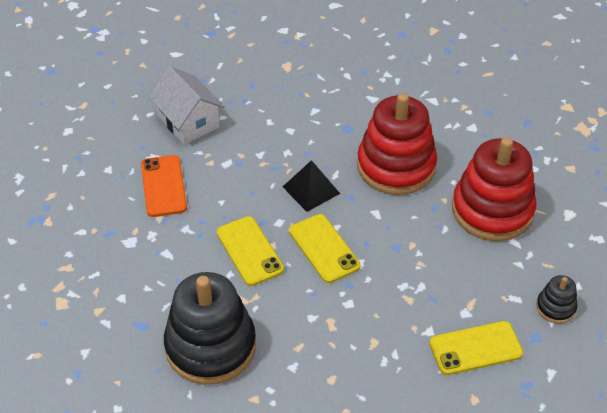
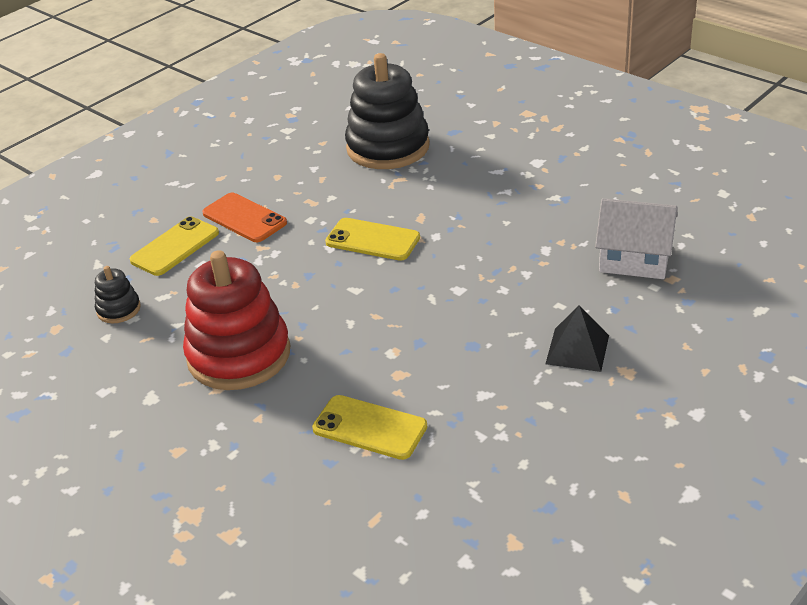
camera: 145 degrees right, 10 degrees down
(163, 186) = (571, 204): orange phone -> orange phone (244, 218)
(250, 251) = (433, 206): yellow phone -> yellow phone (369, 428)
(311, 190) = (439, 273): black pyramid -> black pyramid (577, 349)
(396, 166) = (379, 339): red stacking toy -> none

